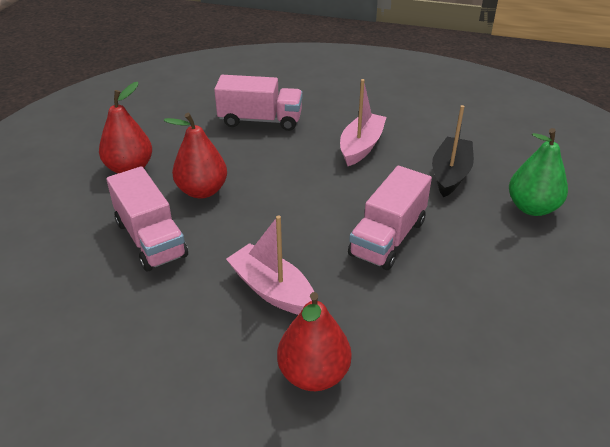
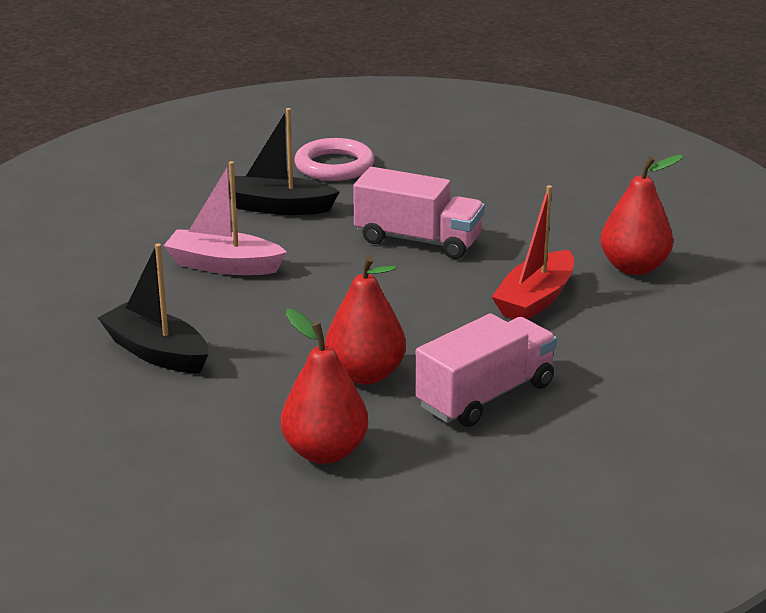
camera: 100 degrees left, 10 degrees down
(260, 120) = (156, 352): pink truck -> black boat
(272, 290) = (535, 300): pink boat -> red boat
(532, 208) = (334, 166): green pear -> pink ring

